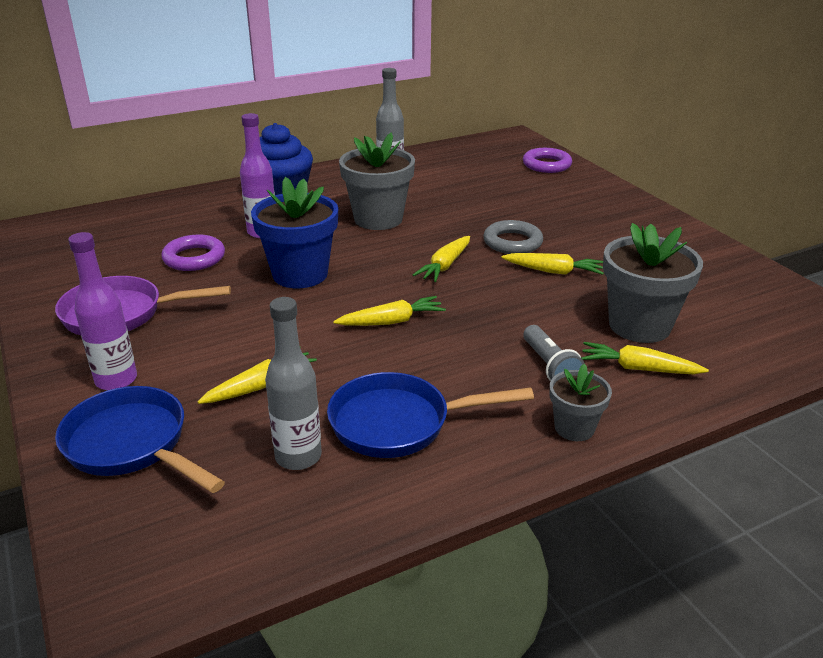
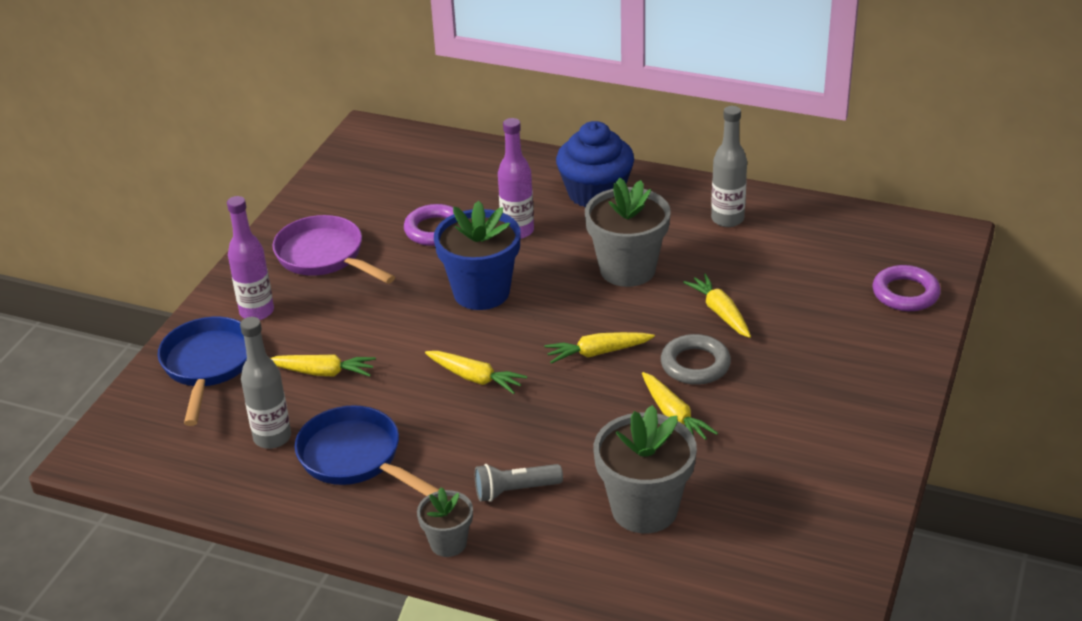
camera: 50 degrees right, 5 degrees up
(550, 366) = (515, 491): grey flashlight -> grey flashlight turned 45 degrees clockwise
(638, 368) = (572, 539): yellow carrot -> yellow carrot (720, 312)

